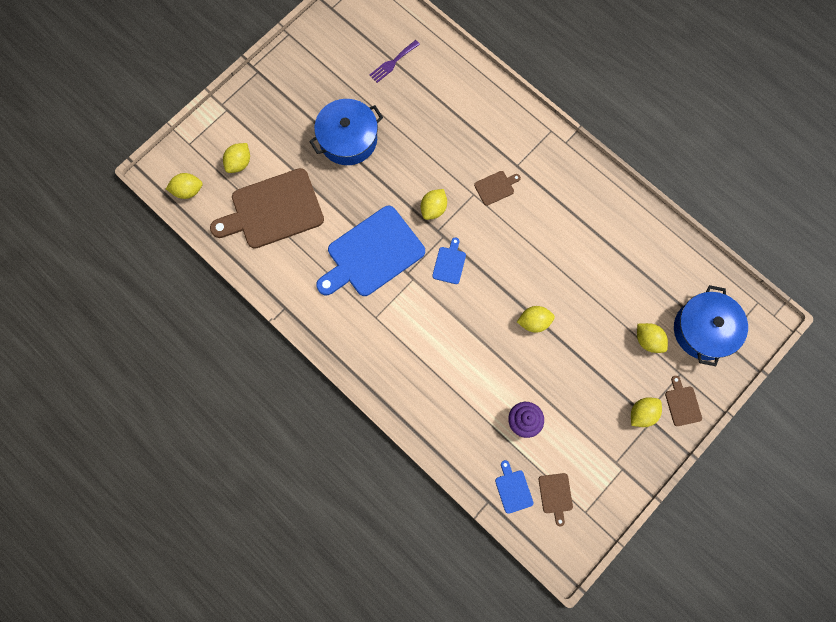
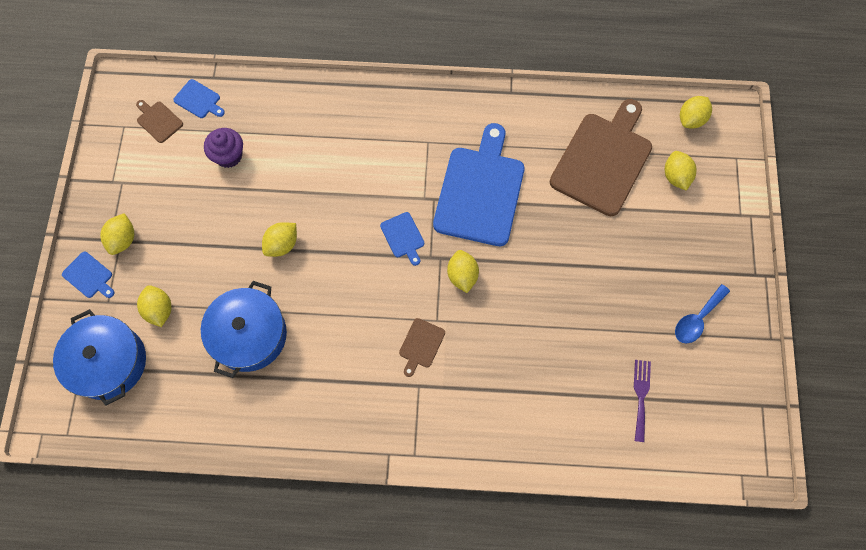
camera: 140 degrees right, 5 degrees down
(318, 75) = (697, 319): none -> blue spoon
(348, 139) = (604, 278): blue pot -> blue pot (249, 335)
(648, 340) = (159, 310): yellow lemon -> yellow lemon turned 60 degrees clockwise
(682, 404) = (89, 276): brown cutting board -> blue cutting board

